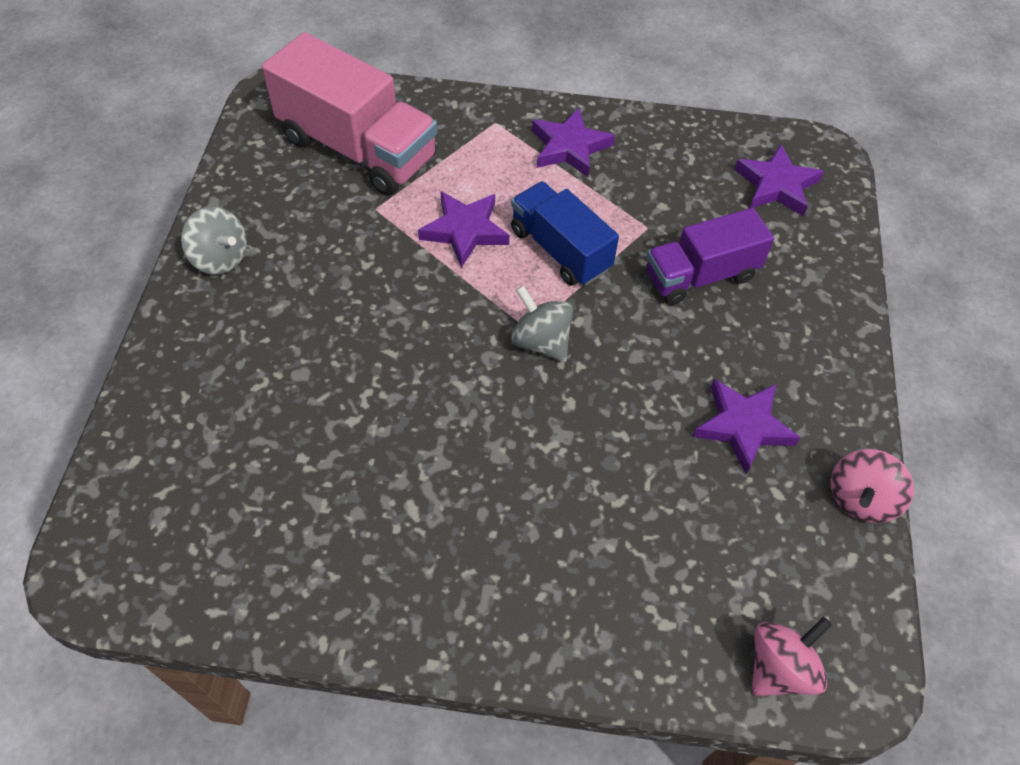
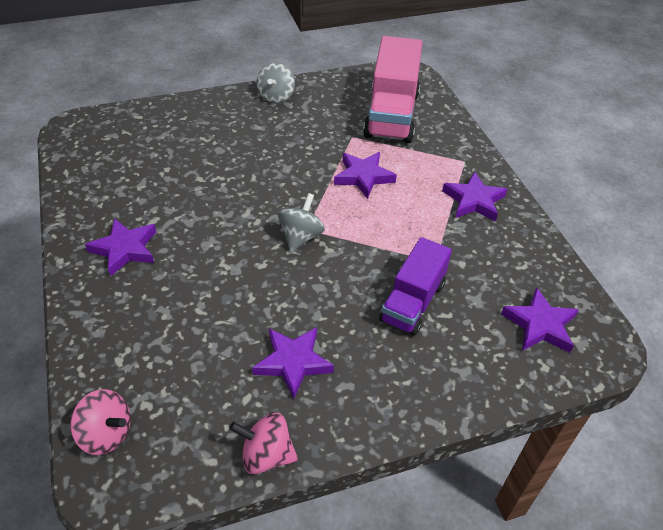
camera: 65 degrees right, 10 degrees down
(456, 564) = (125, 249): none -> purple star
(560, 250) = (381, 223): blue truck -> none
(700, 275) = (412, 302): purple truck -> purple truck turned 105 degrees counterclockwise

